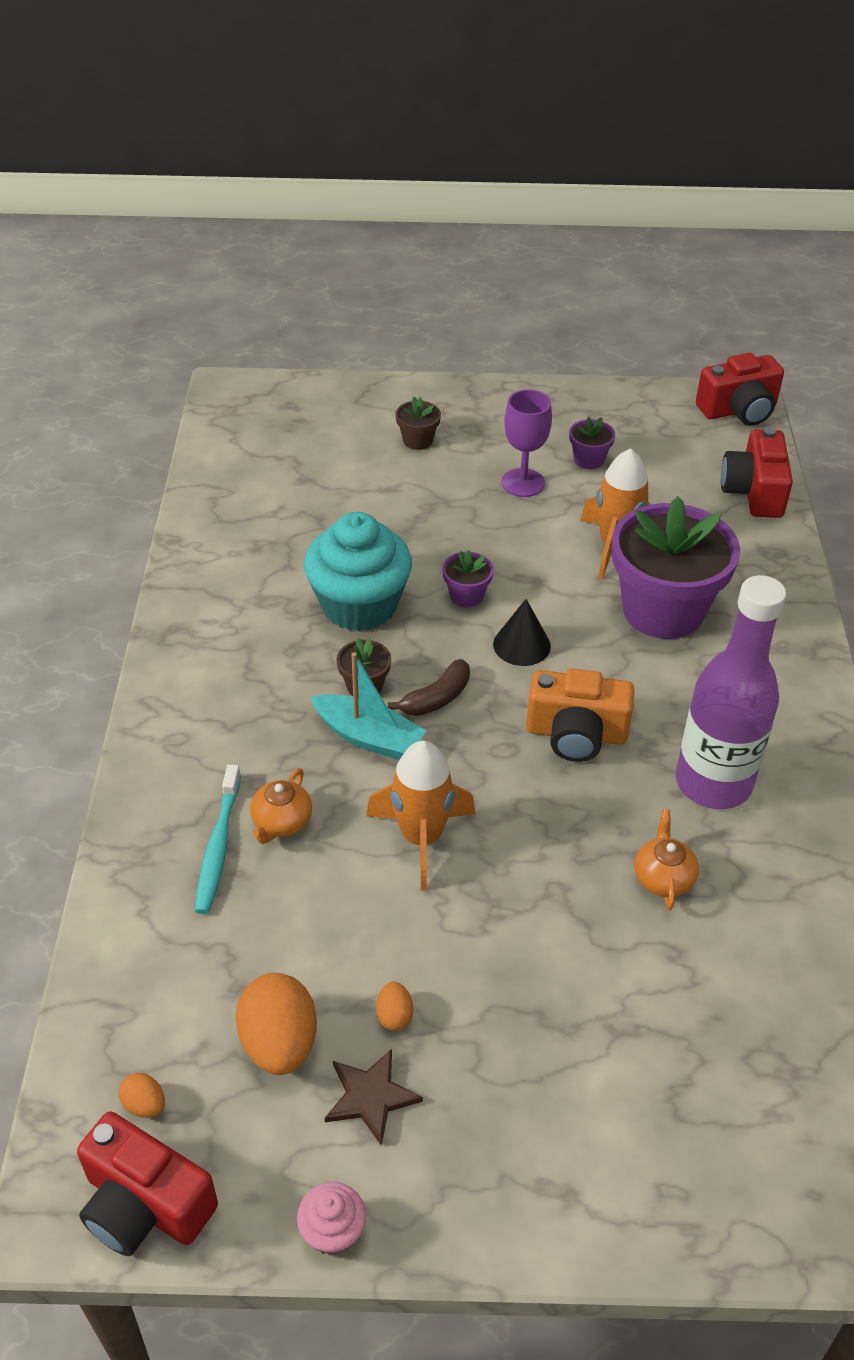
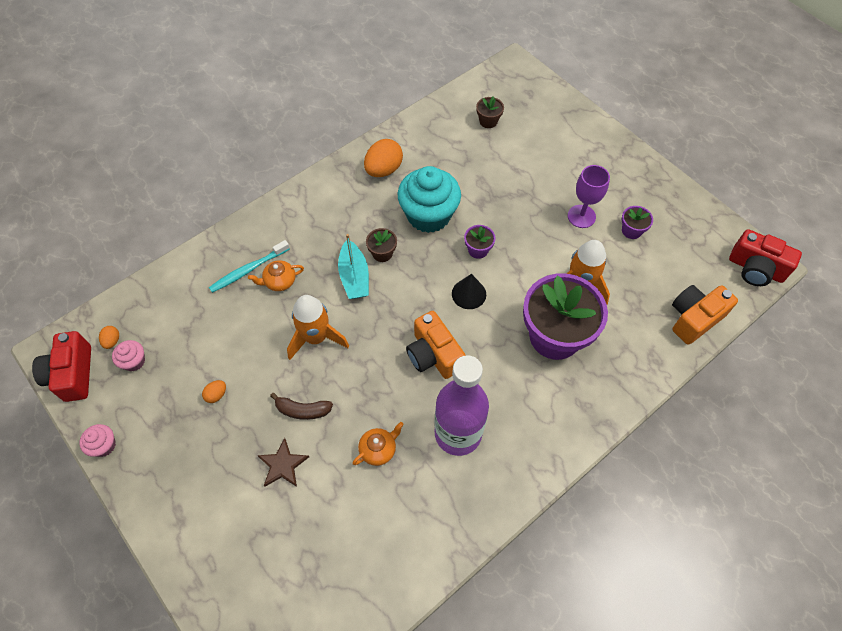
camera: 50 degrees right, 15 degrees up
(218, 1094) = (134, 361): none -> pink cupcake
(279, 1043) = (172, 364): orange egg -> orange egg (383, 170)
(370, 1097) = (172, 415): brown star -> brown star (282, 465)
(417, 440) = (562, 155): brown flower pot -> brown flower pot (488, 121)
(436, 698) = (401, 285): brown banana -> brown banana (302, 410)
(754, 492) = (694, 318): red camera -> orange camera

